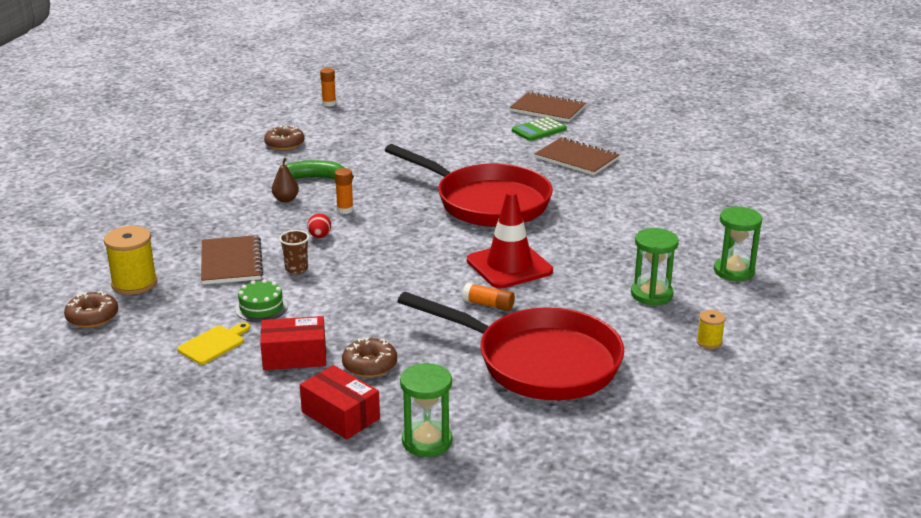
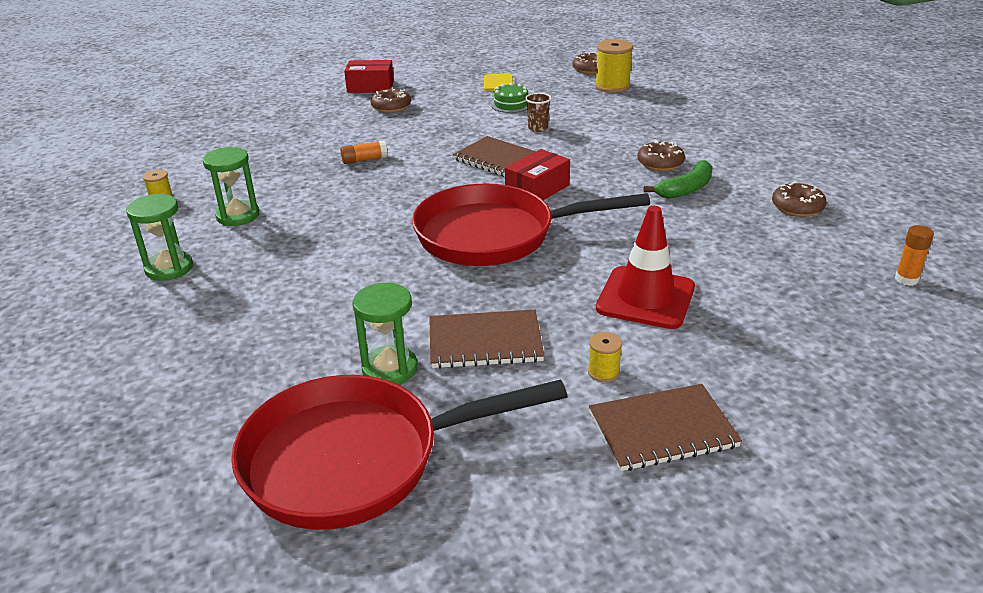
camera: 140 degrees right, 5 degrees up
(231, 262) = (587, 115): brown notebook -> brown notebook (500, 160)
(286, 199) = (660, 163): brown pear -> brown donut
(294, 356) = (442, 95): red box -> red box (537, 189)
(320, 236) = (570, 151): red egg -> none
(345, 210) = (597, 175): orange glue stick -> none
(427, 441) = (307, 94): green hourglass -> green hourglass (390, 369)
(509, 266) = (387, 190): red traffic cone -> red traffic cone (645, 298)
(539, 130) = (603, 372): green calculator -> yellow spool
(539, 362) = (284, 144): red pan -> red pan (355, 460)

